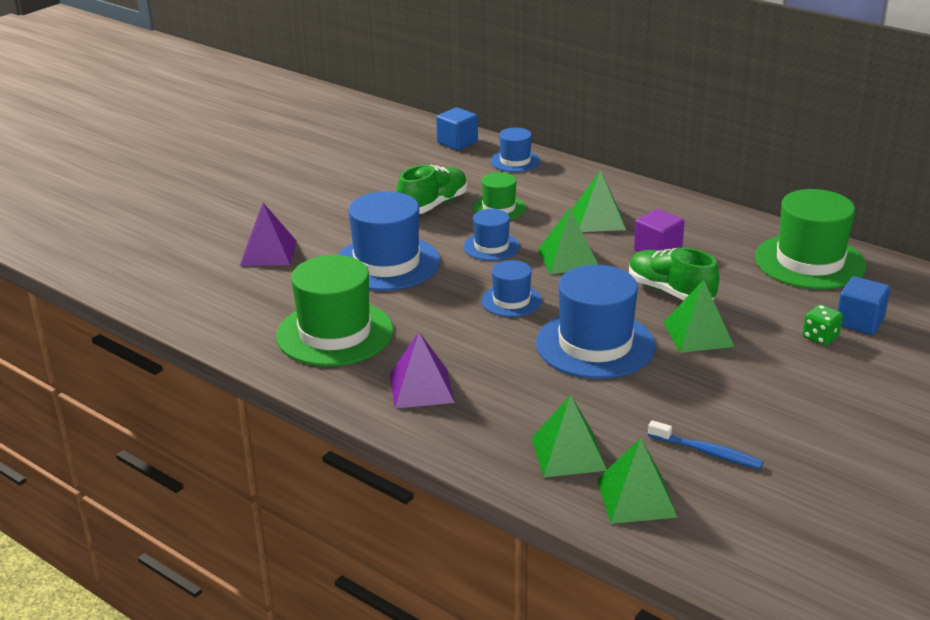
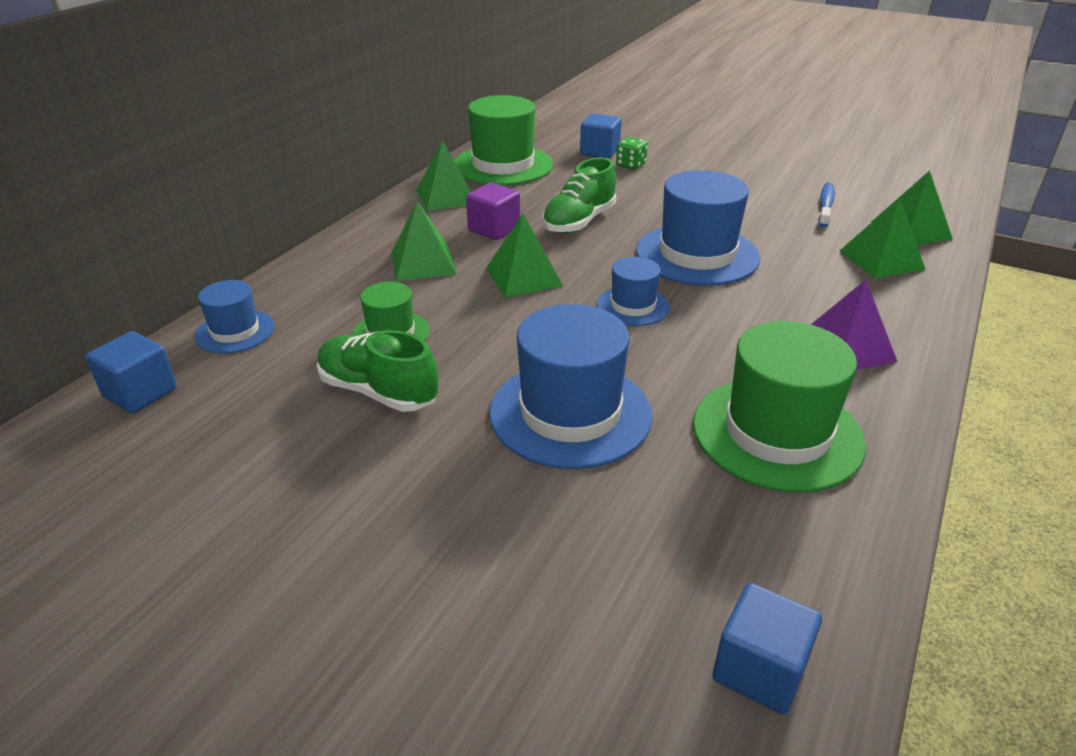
camera: 100 degrees left, 5 degrees up
(177, 293) = (759, 669): none -> blue cube
(268, 252) = (568, 562): purple pyramid -> none
(491, 246) = (503, 330): blue hat -> none
(698, 334) = (651, 209): green pyramid -> green pyramid (446, 196)

